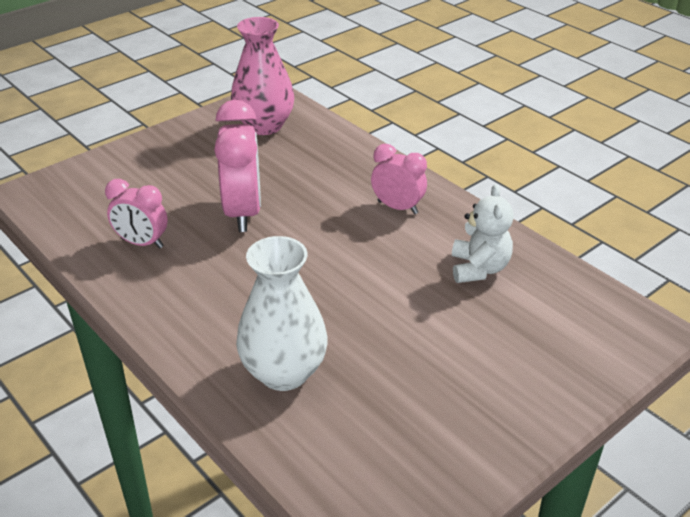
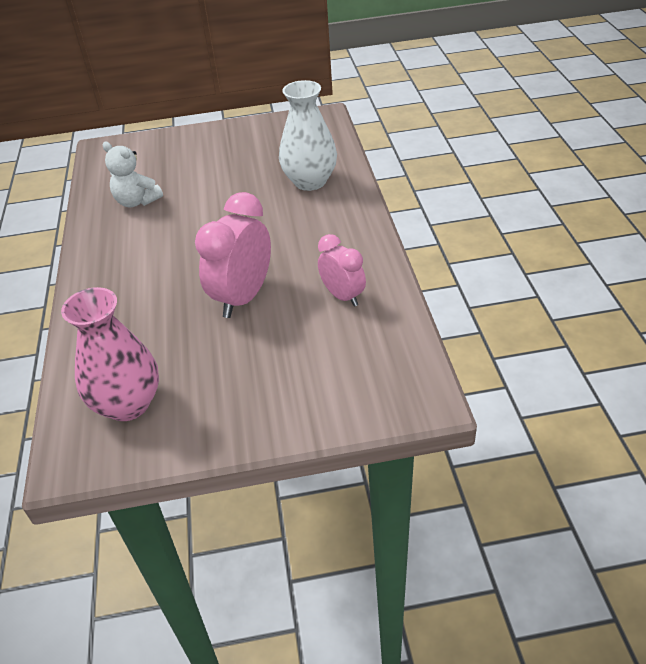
camera: 145 degrees left, 5 degrees up
(397, 207) = (127, 261): pink clock -> none
(479, 268) = (137, 201): white teddy bear -> white teddy bear turned 90 degrees counterclockwise

